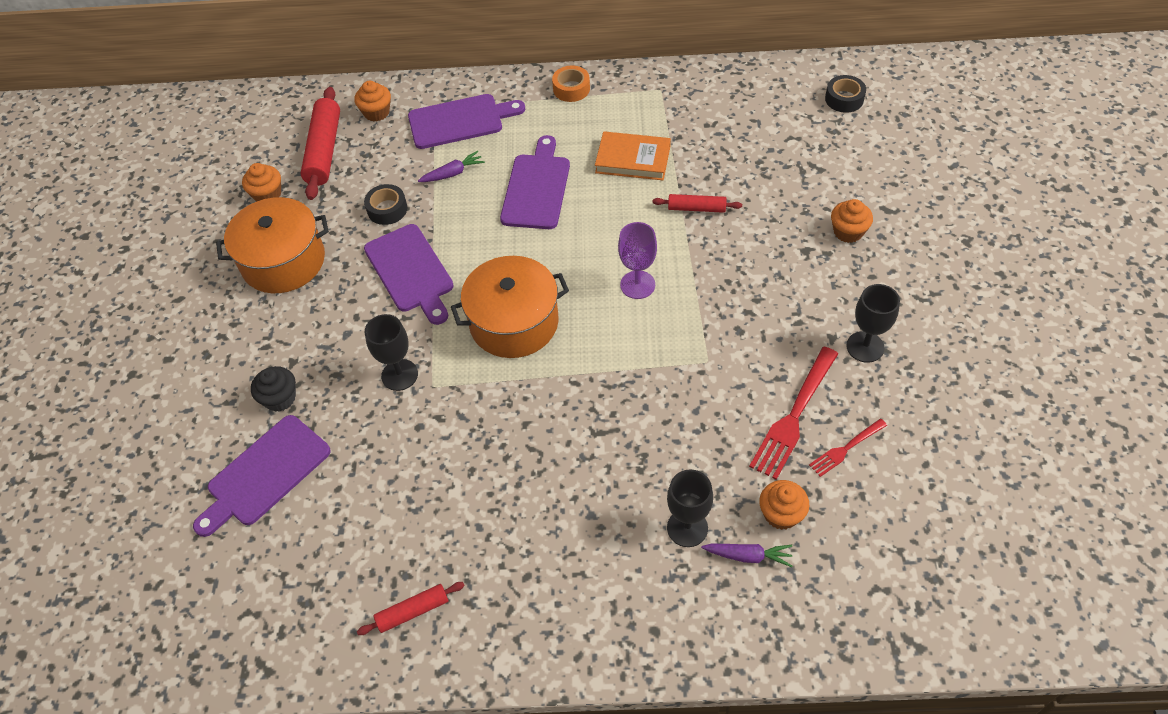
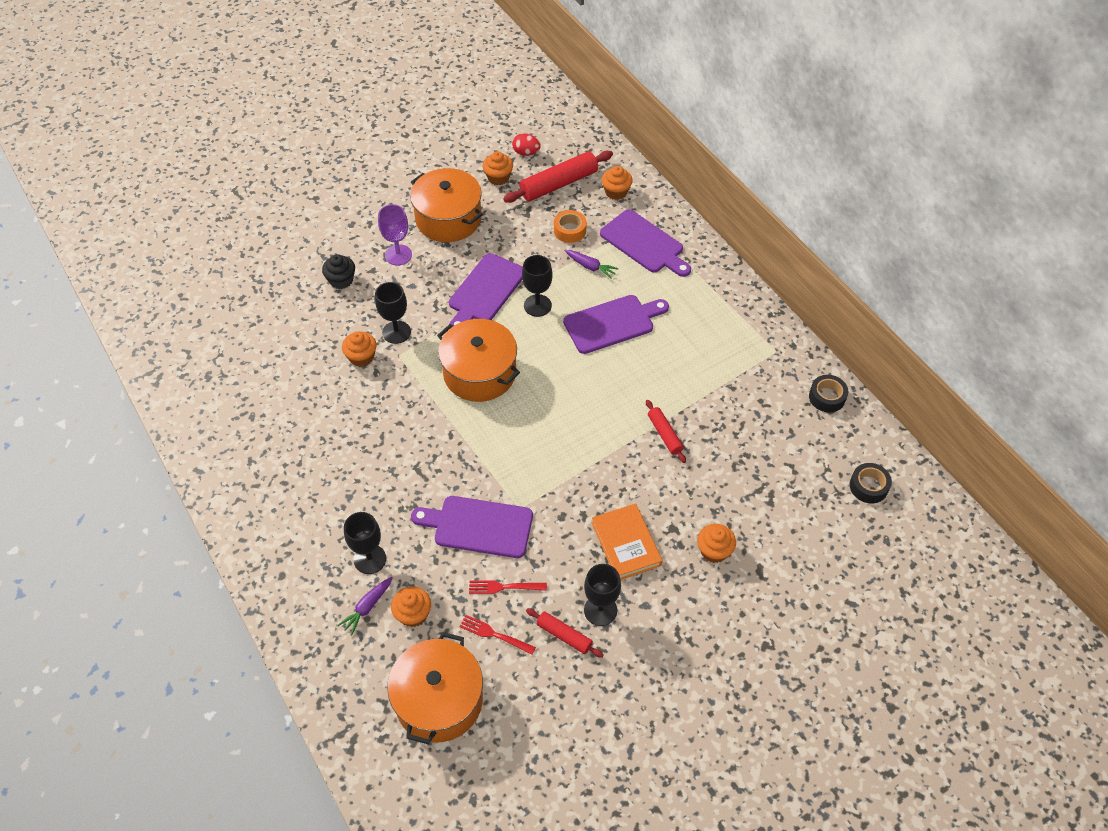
camera: 55 degrees right, 0 degrees up
(256, 157) = (526, 153): none -> red egg
(265, 474) = (283, 305): purple cutting board -> purple cutting board (479, 526)
(387, 209) = (530, 248): black tape -> black tape (827, 397)
(407, 423) = (361, 357): none -> orange cupcake
(413, 611) = (229, 434): red rolling pin -> red rolling pin (564, 635)
(466, 236) = (537, 305): none -> black goblet
(571, 89) = (730, 293): orange tape -> orange tape (570, 230)
(633, 159) = (685, 369): orange book -> orange book (626, 544)
(637, 285) = (562, 431): purple goblet -> purple goblet (398, 255)
(748, 556) = (367, 607): purple carrot -> purple carrot turned 60 degrees clockwise
(794, 416) = (504, 587): red fork -> red fork, size x0.56
(898, 533) = (439, 700): none -> orange pot

